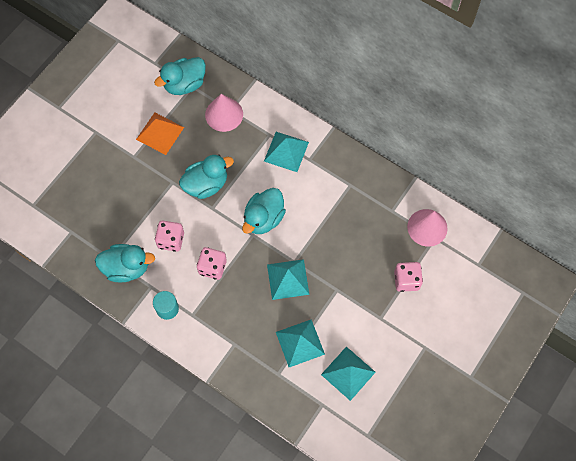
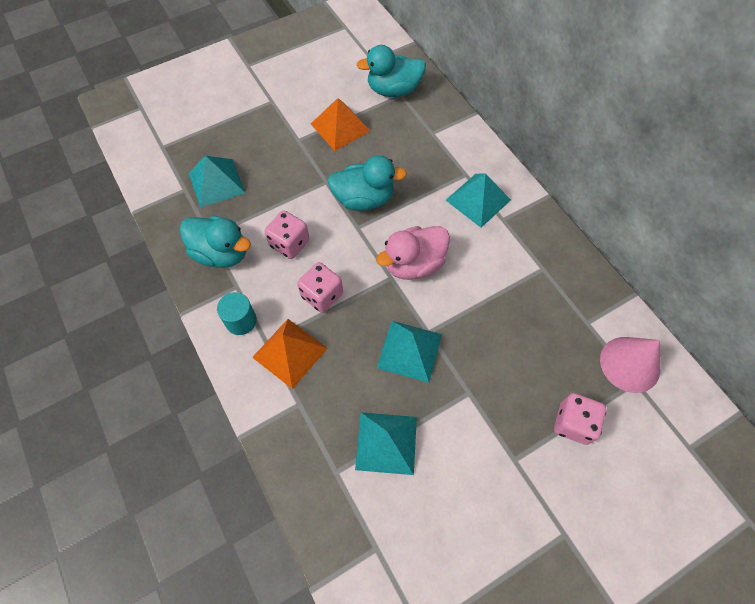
camera: 25 degrees right, 5 degrees down
(211, 315) = (290, 352): none -> orange pyramid
(224, 114) = (422, 134): pink cone -> none
(263, 218) = (414, 264): turquoise duck -> pink duck
(348, 373) = (434, 519): turquoise pyramid -> turquoise pyramid (216, 182)

